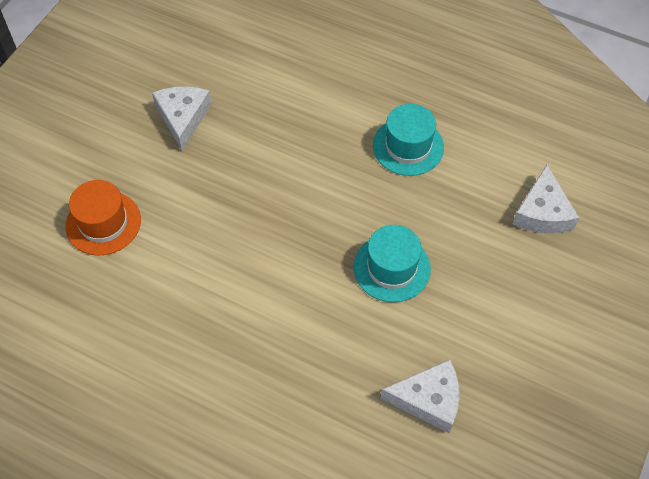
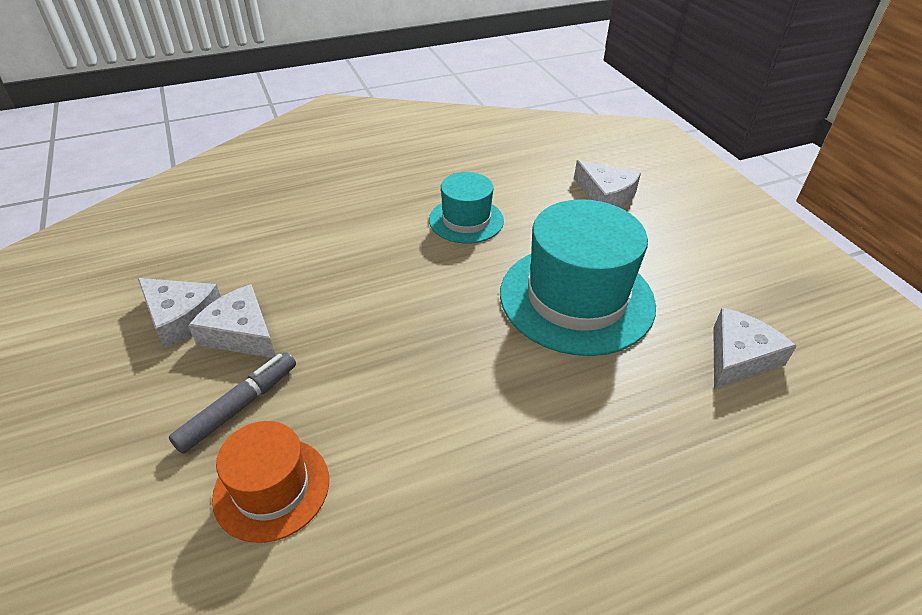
camera: 50 degrees left, 15 degrees down
(135, 164) = (239, 407): none -> grey marker
(166, 79) = (181, 317): none -> white cheese
(392, 268) = (576, 298): turquoise hat -> turquoise hat, size x1.80

